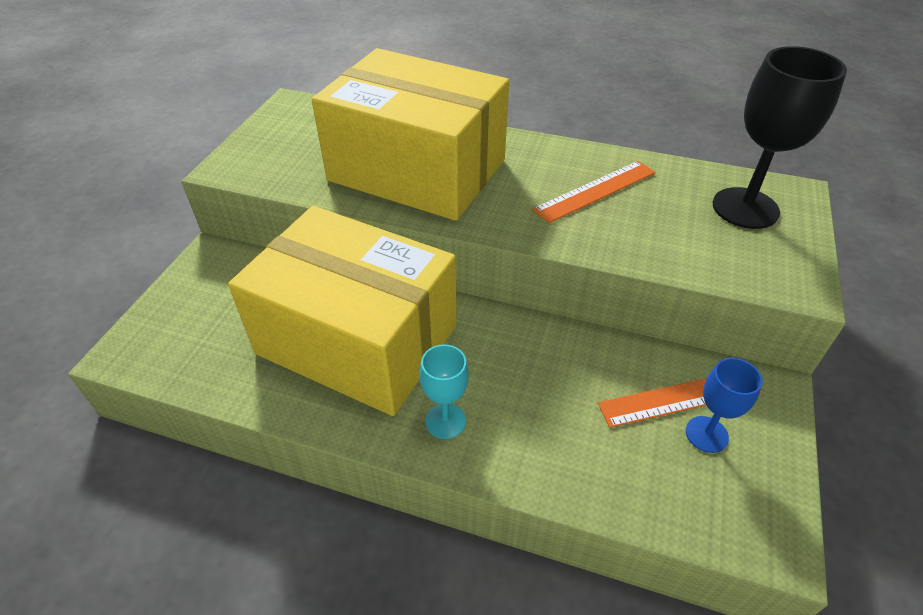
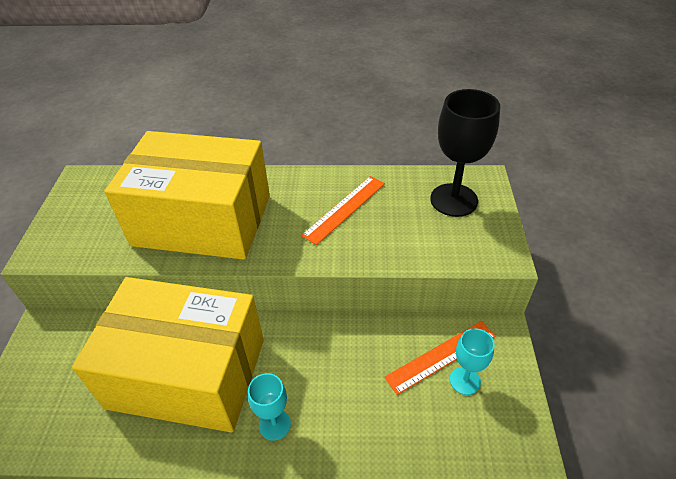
camera: 15 degrees left, 0 degrees up
(706, 434) = (465, 380): blue goblet -> turquoise goblet

